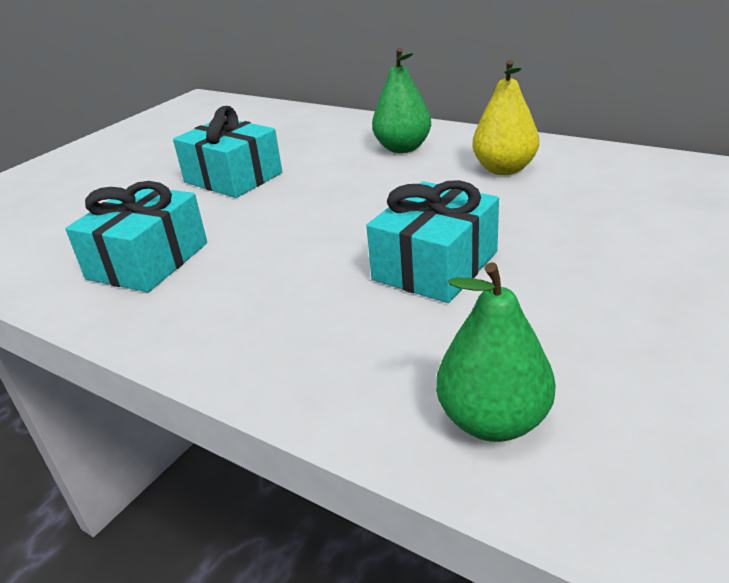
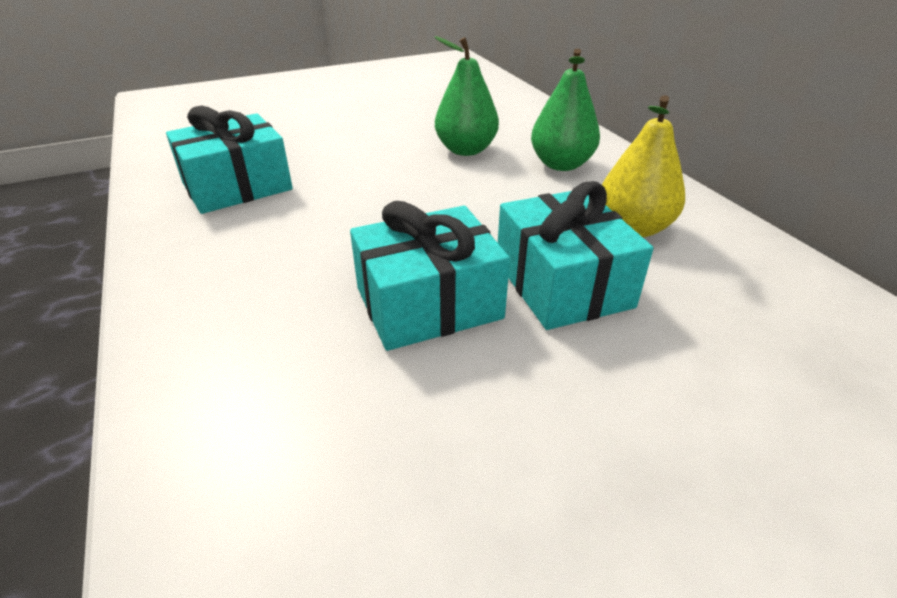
camera: 30 degrees right, 5 degrees up
(233, 177) = (387, 138): turquoise gift -> turquoise gift (562, 284)
(493, 421) = (250, 511): green pear -> green pear (466, 150)

